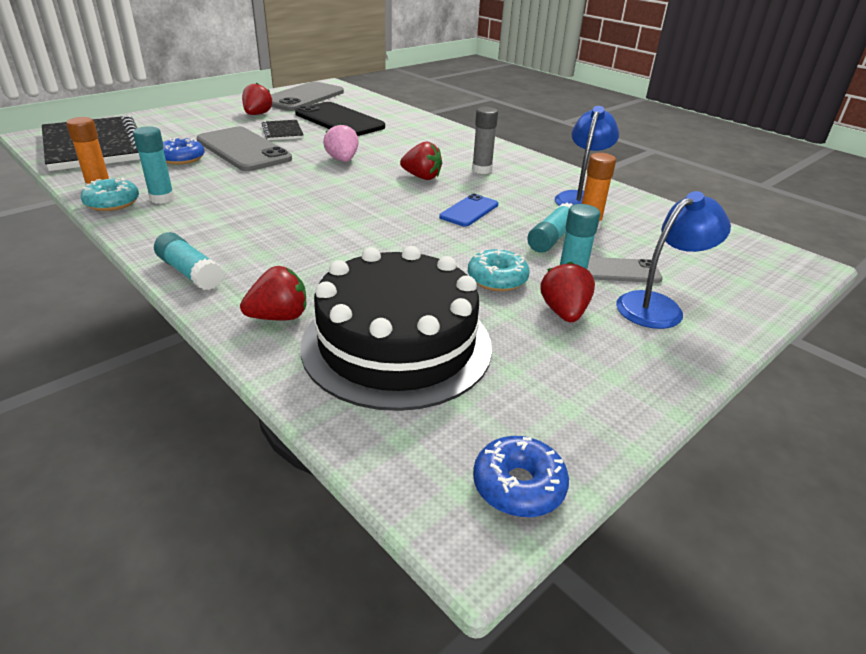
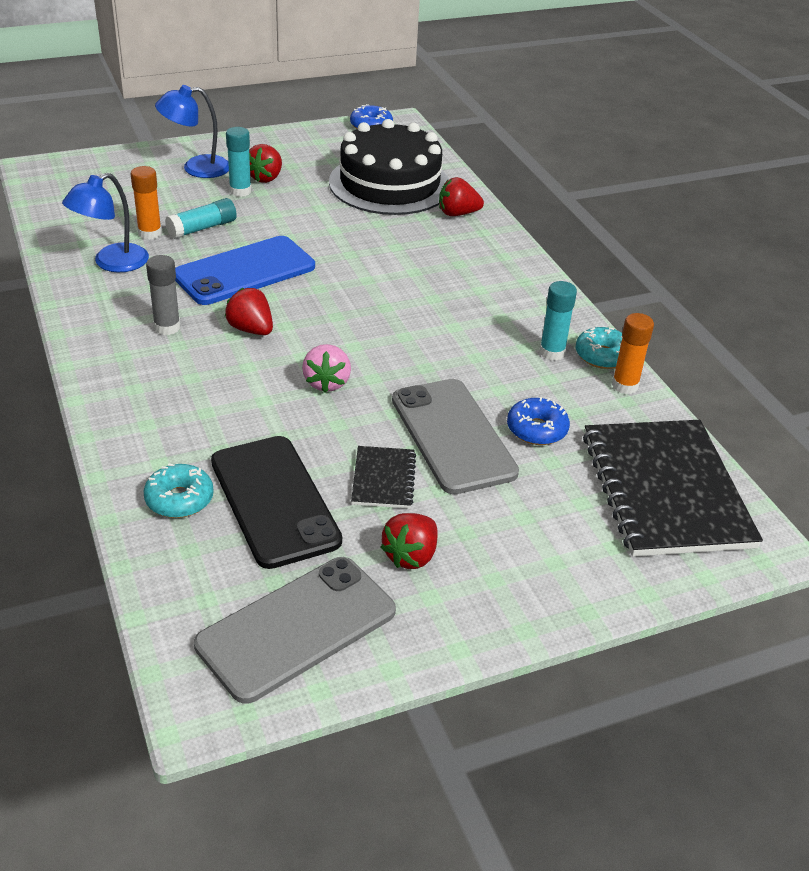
camera: 160 degrees left, 5 degrees up
(190, 272) = (518, 259): turquoise glue stick -> none
(469, 211) = (244, 271): blue phone -> blue phone, size x1.92
(497, 279) = (287, 206): turquoise donut -> turquoise donut (179, 499)
(619, 271) = (186, 193): grey phone -> none

